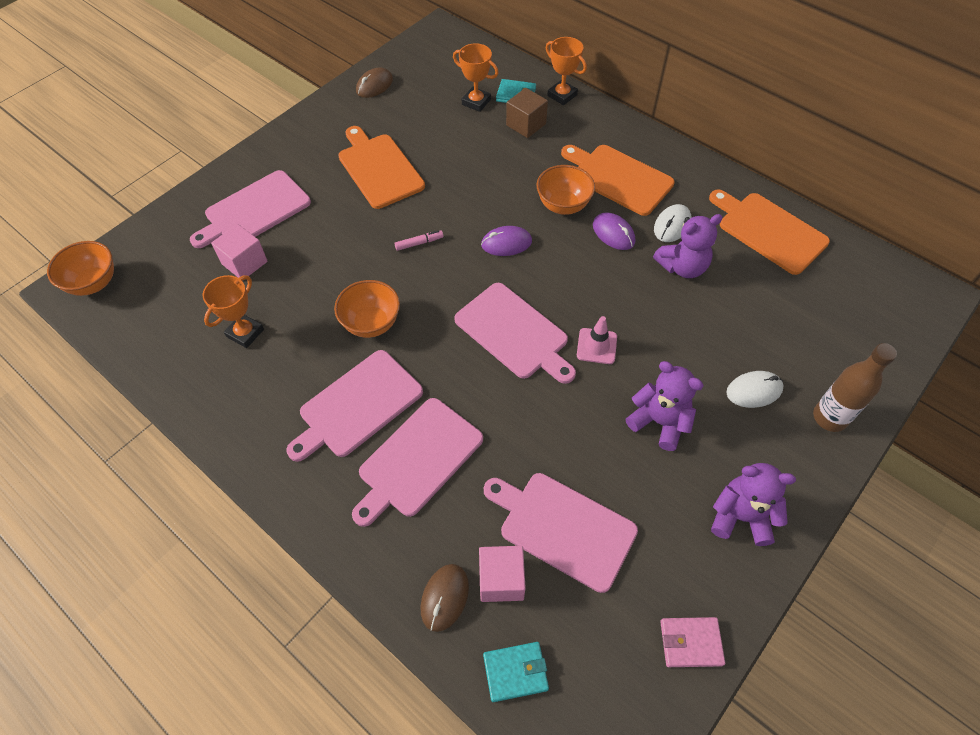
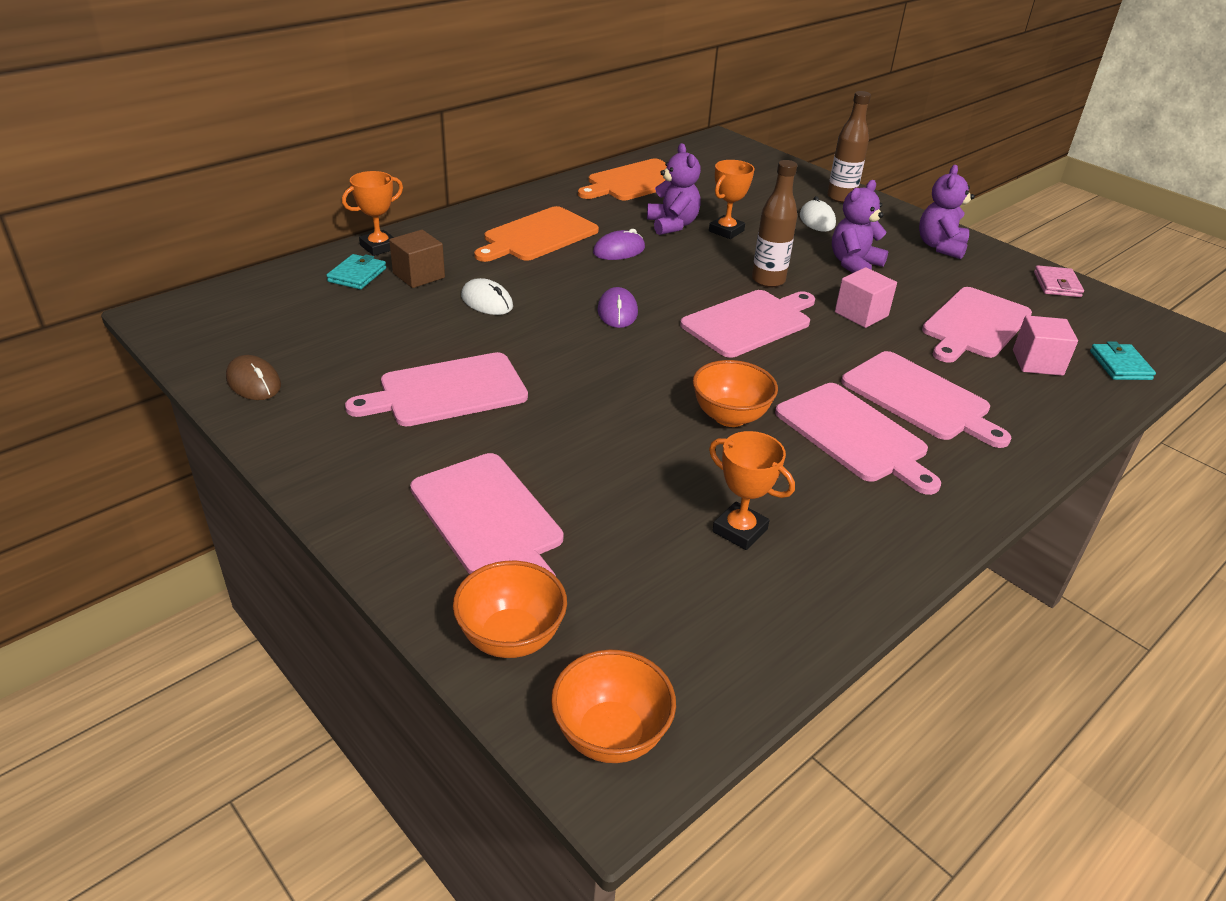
camera: 85 degrees left, 20 degrees down
(244, 263) = (601, 530): pink cube -> pink cube (861, 314)
(379, 169) = (447, 391): orange cutting board -> pink cutting board
(419, 243) = (601, 370): pink marker -> none
(444, 598) = (1068, 396): brown mouse -> none
(476, 102) = (352, 303): orange trophy -> orange trophy (726, 231)
(563, 205) = (568, 271): orange bowl -> orange bowl (511, 637)
(596, 346) = (768, 280): pink traffic cone -> brown bottle
(672, 225) = (616, 221): white mouse -> white mouse (487, 301)

